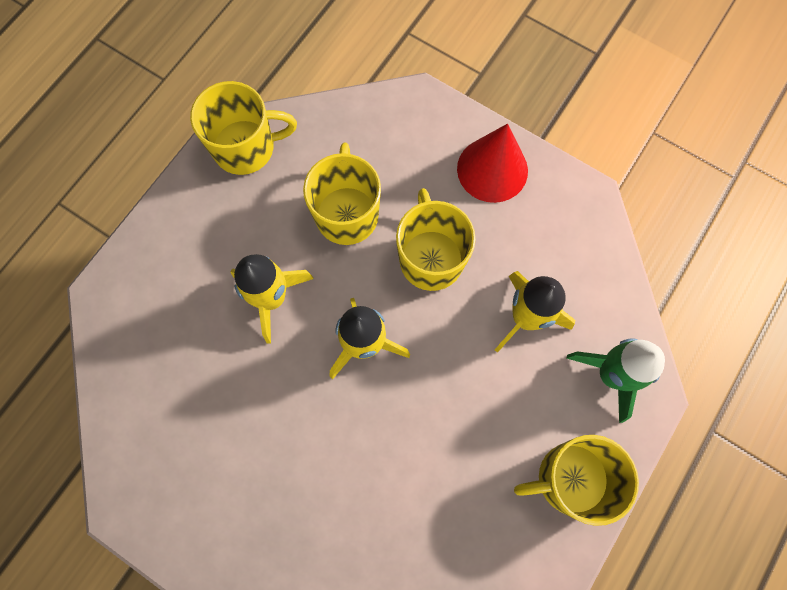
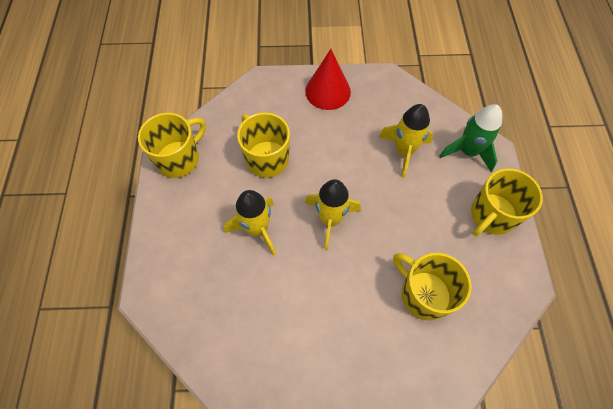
camera: 35 degrees left, 10 degrees down
(431, 258) = (331, 153): yellow mug -> yellow mug (424, 294)

